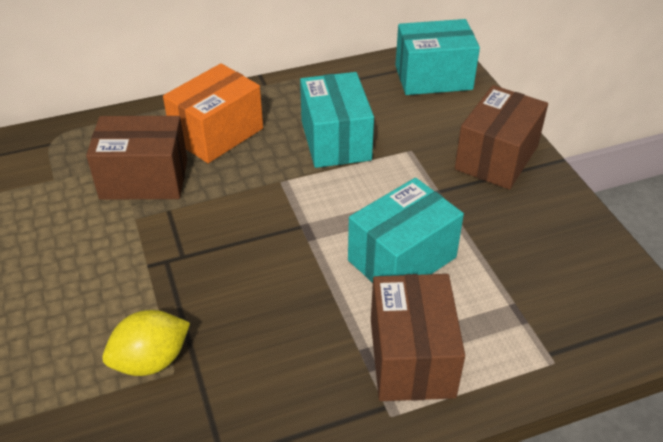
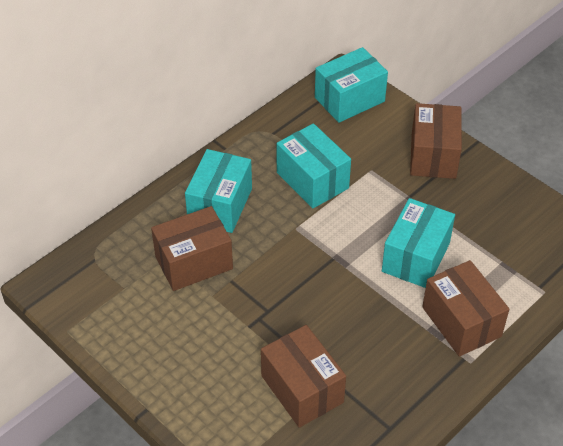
camera: 25 degrees left, 5 degrees up
(151, 361) = (302, 389): yellow lemon -> brown box
(217, 134) = (220, 205): orange box -> turquoise box

